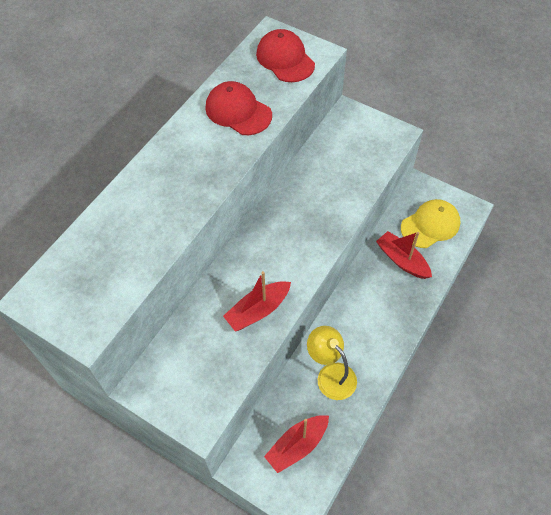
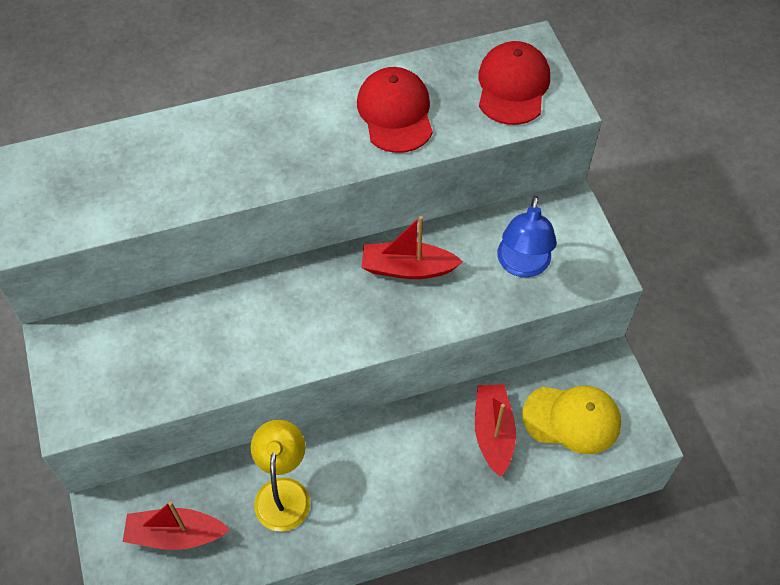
camera: 40 degrees right, 0 degrees up
(258, 310) = (238, 352): red boat -> red boat (408, 268)
(356, 157) = (522, 265): none -> blue lamp

